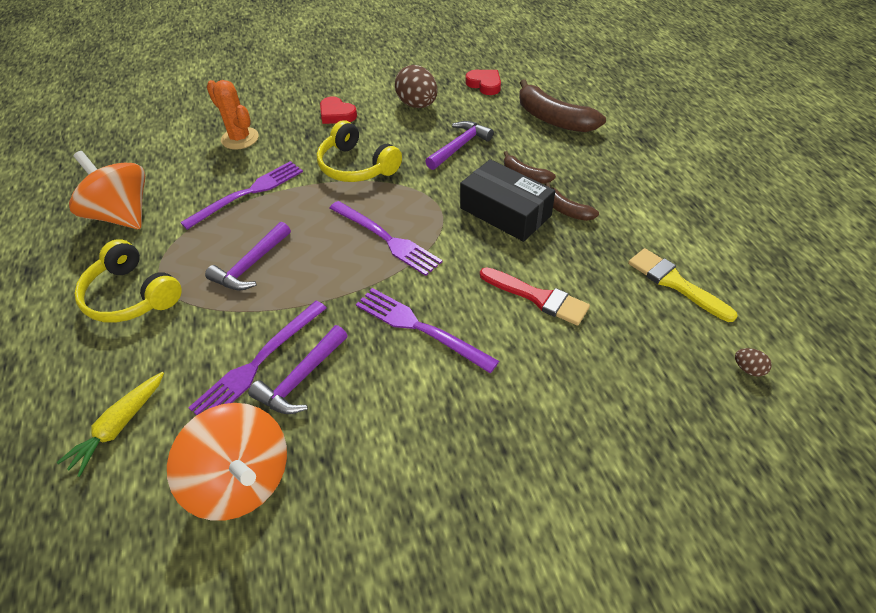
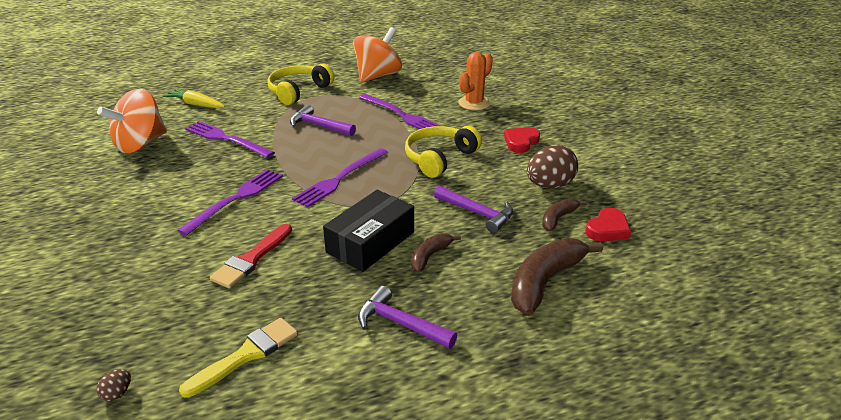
camera: 85 degrees right, 15 degrees down
(301, 379) = (206, 155): purple hammer -> purple hammer (400, 324)
(566, 210) = (371, 283): brown banana -> brown banana (558, 218)

